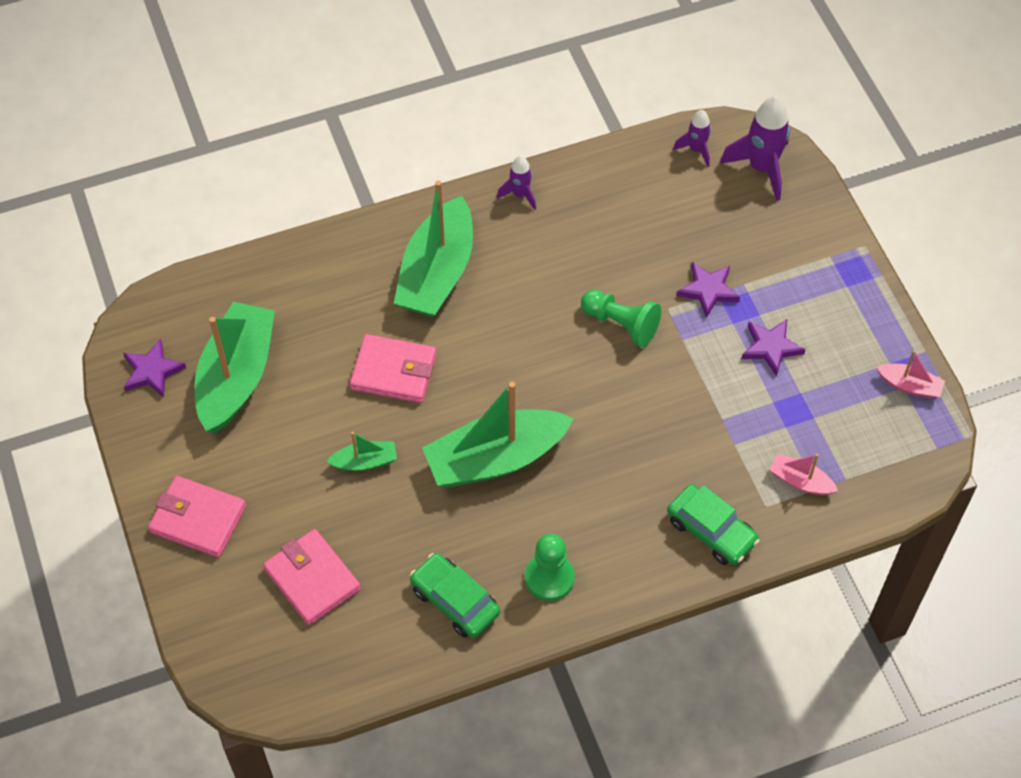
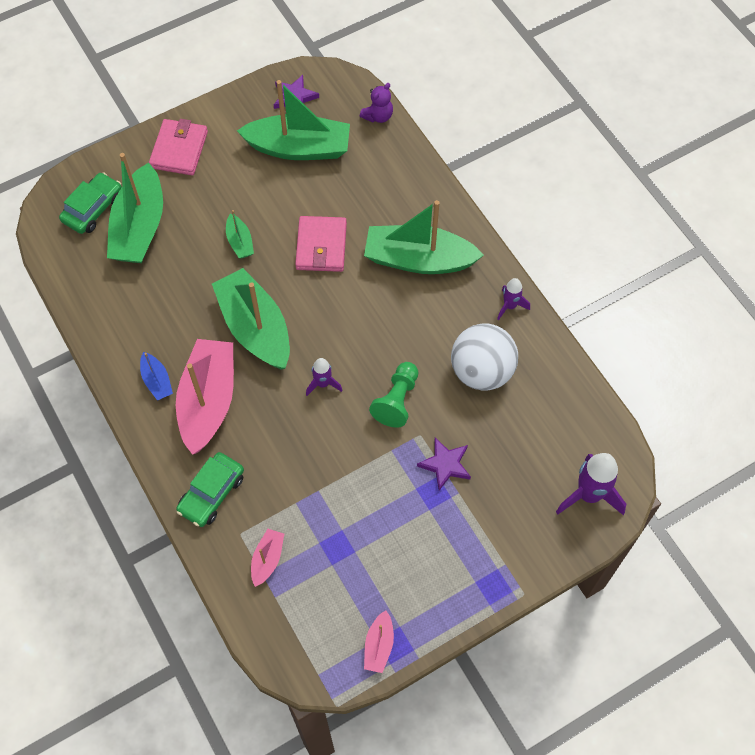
camera: 80 degrees right, 5 degrees up
(212, 282) = (378, 116): none -> purple teddy bear
(312, 579) = (139, 227): pink wallet -> green boat
(454, 601) = (131, 320): green car -> green car (93, 209)
(549, 578) = (157, 381): green pawn -> blue boat
(588, 522) = (208, 401): none -> pink boat
(598, 236) = (481, 371): none -> white ball
(696, 150) = (594, 437): purple rocket -> purple rocket (323, 384)
(771, 347) = (396, 522): purple star -> none

